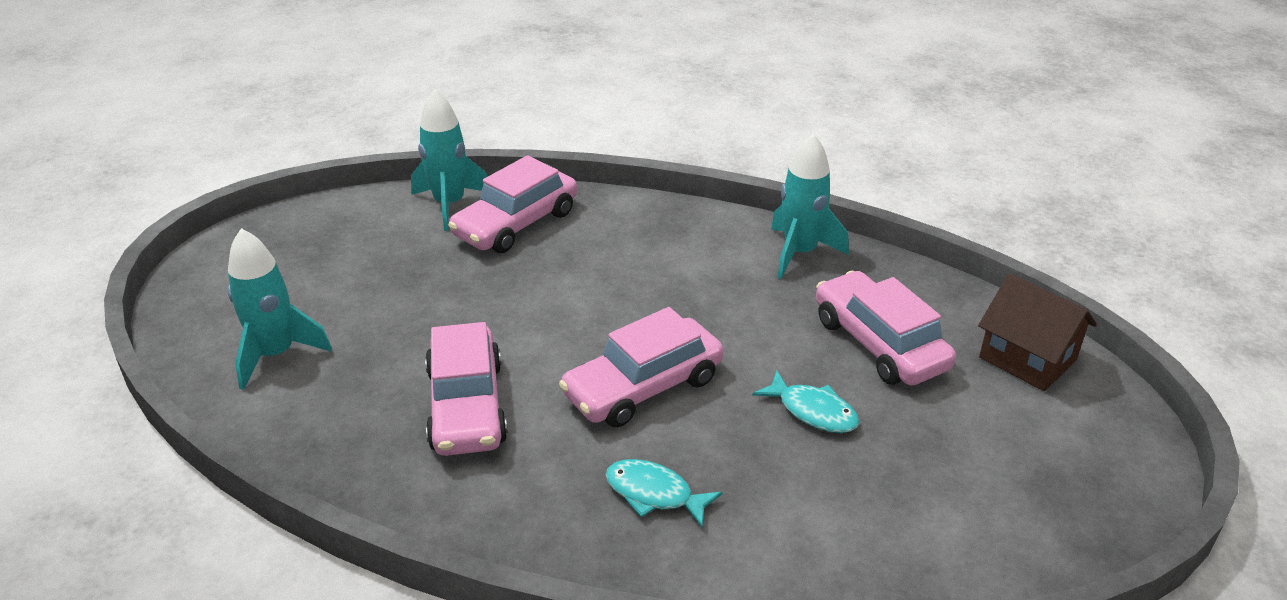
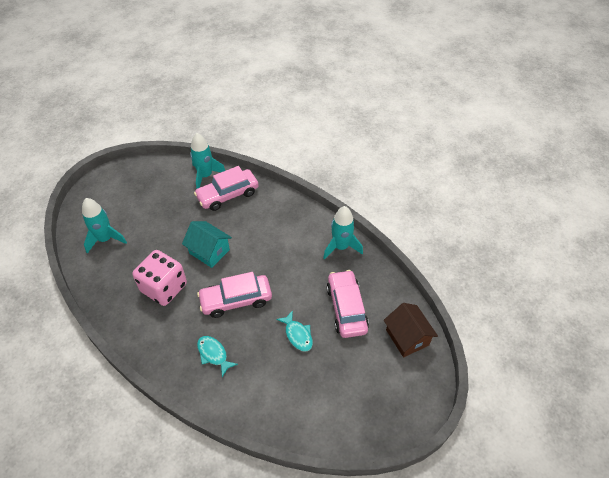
camera: 20 degrees right, 15 degrees up
(466, 406) = (164, 288): pink car -> pink dice
(532, 321) = (209, 251): none -> turquoise house

